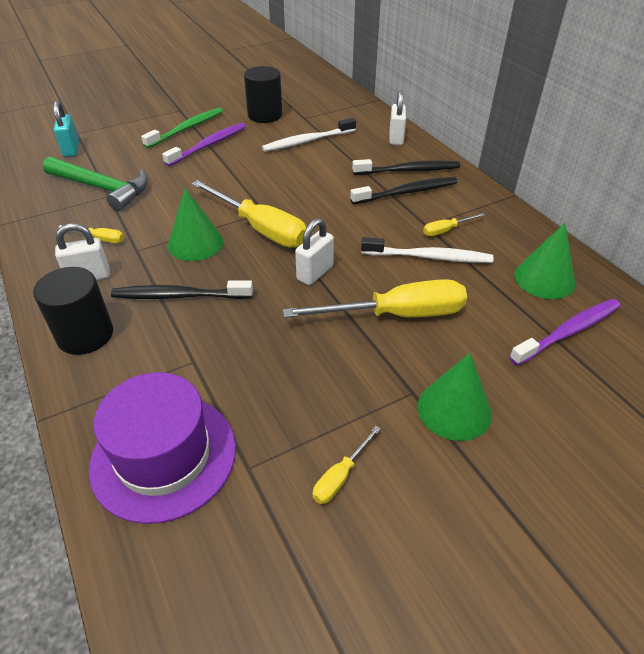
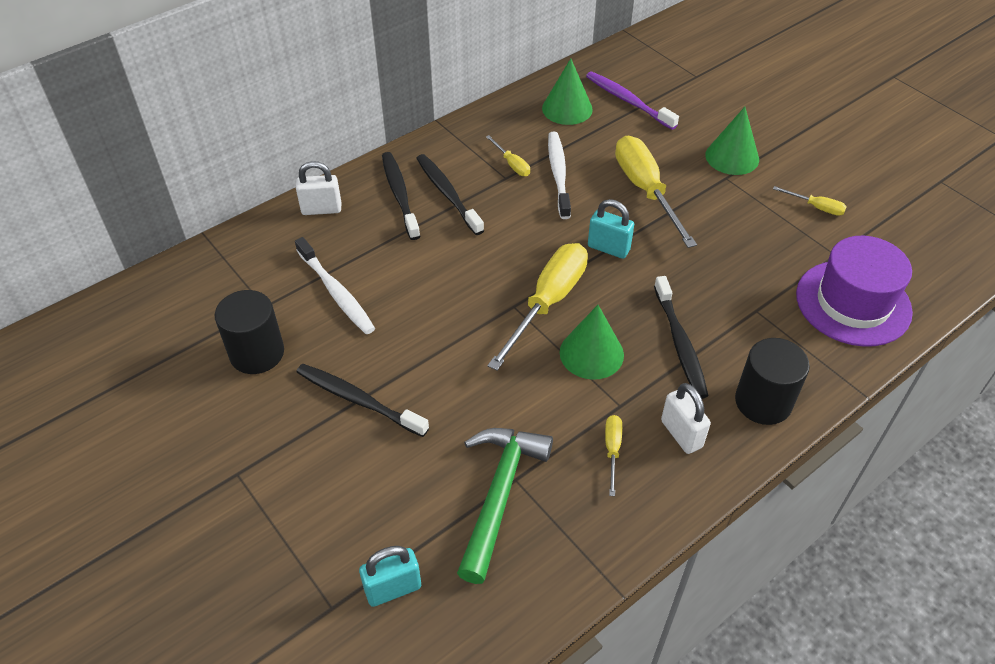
camera: 100 degrees left, 5 degrees up
(187, 128) = (307, 443): green toothbrush -> none
(209, 145) = (358, 400): purple toothbrush -> black toothbrush
(315, 273) = (608, 248): white padlock -> turquoise padlock

